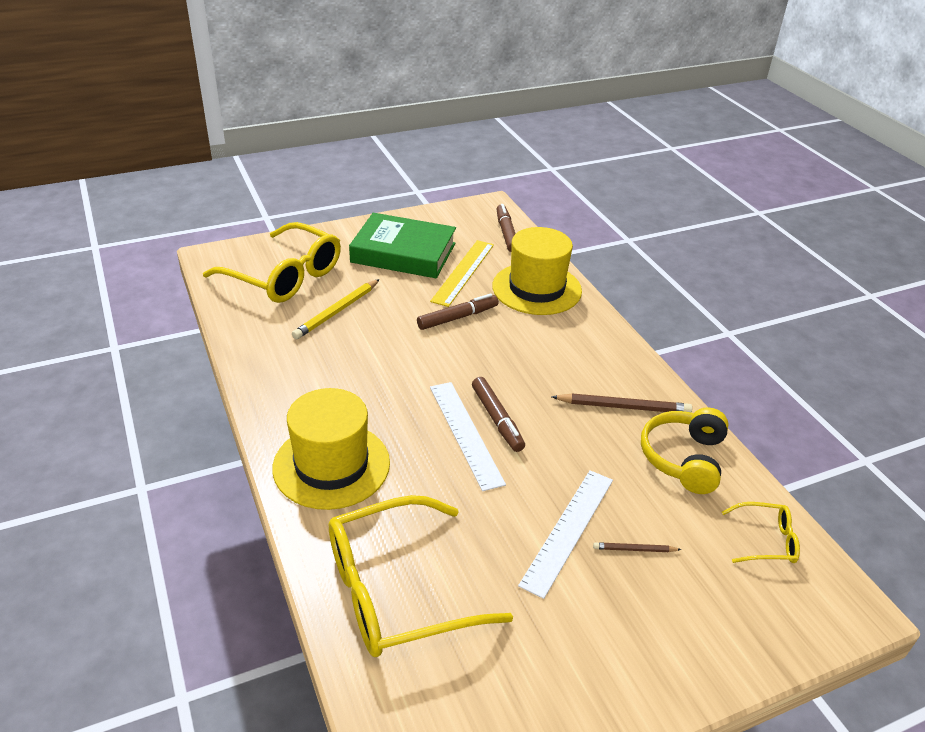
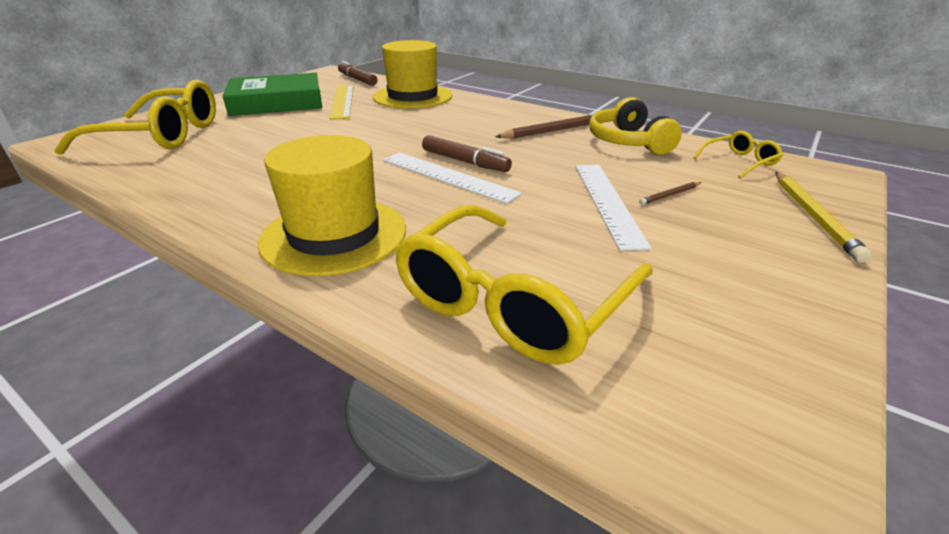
camera: 30 degrees left, 5 degrees down
(337, 311) = (241, 143): yellow pencil -> yellow pencil (813, 217)
(457, 317) = (364, 121): brown marker -> none

